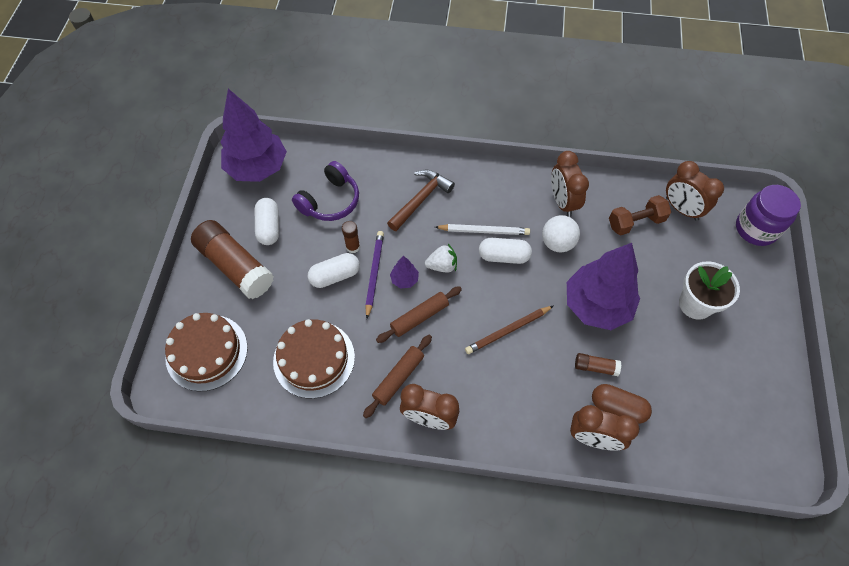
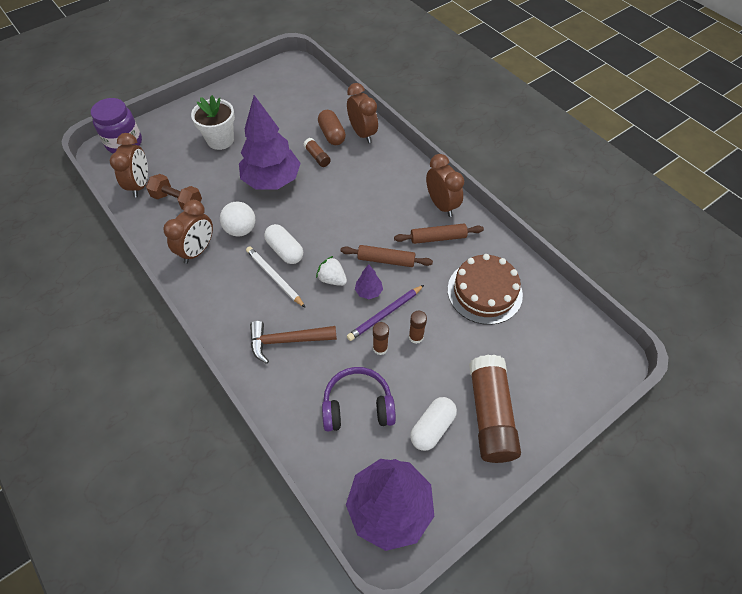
camera: 135 degrees left, 5 degrees down
(206, 352) = (564, 360): brown cake -> none
(335, 276) = (416, 337): white capsule -> brown glue stick
(508, 331) = (340, 209): brown pencil -> none

